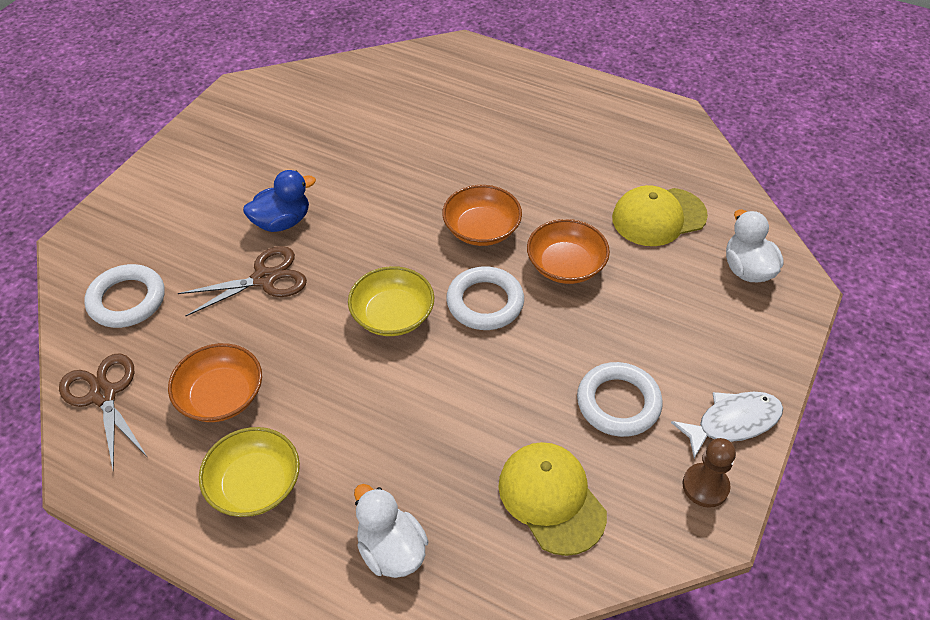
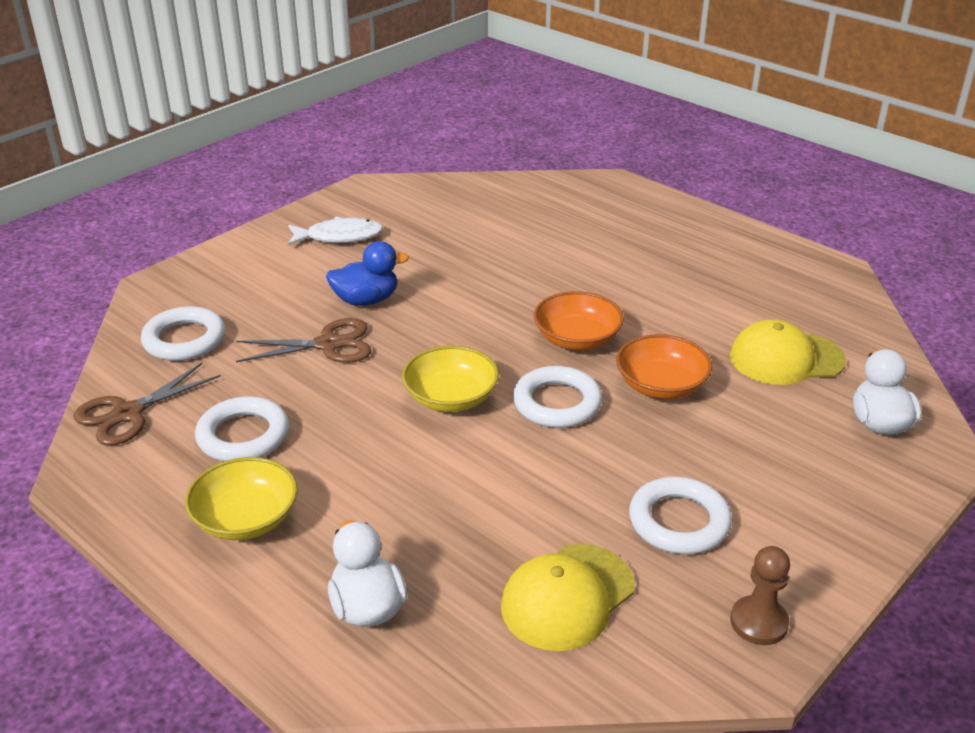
camera: 15 degrees right, 15 degrees down
(103, 395) = (128, 413): brown scissors -> brown scissors turned 120 degrees counterclockwise
(221, 396) = (243, 436): orange bowl -> white ring
(551, 499) = (567, 597): yellow cap -> yellow cap turned 120 degrees counterclockwise
(733, 422) = (814, 566): white fish -> white fish (339, 237)

